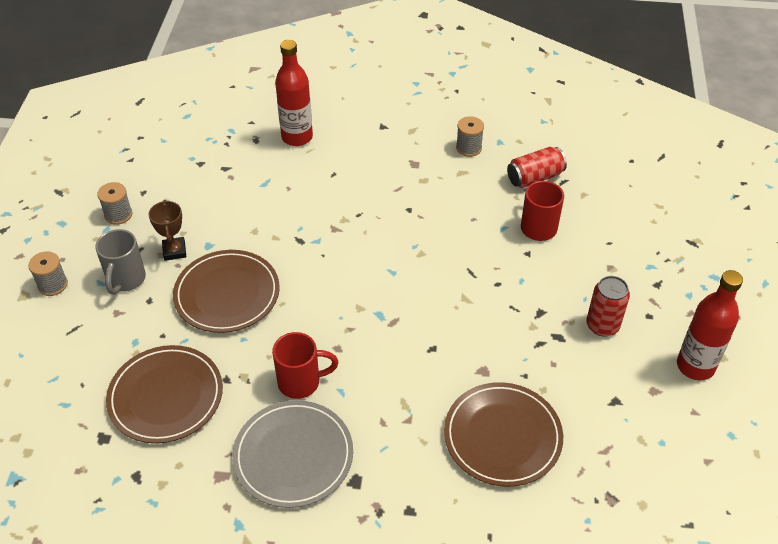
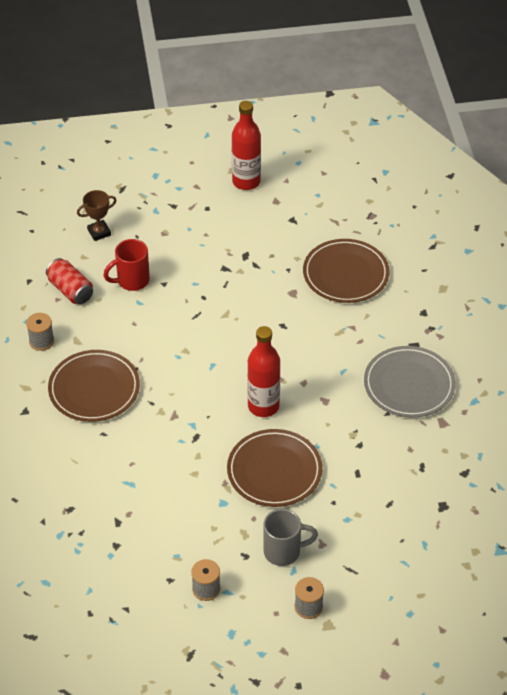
camera: 105 degrees left, 0 degrees up
(166, 396) = (390, 478): brown plate -> brown plate (94, 389)
(174, 251) = (238, 526): brown trophy -> brown trophy (99, 232)
(297, 137) = (57, 476): red bottle -> red bottle (263, 406)
(301, 382) = (344, 397): red mug -> none
(602, 325) = (225, 232): red can -> none

